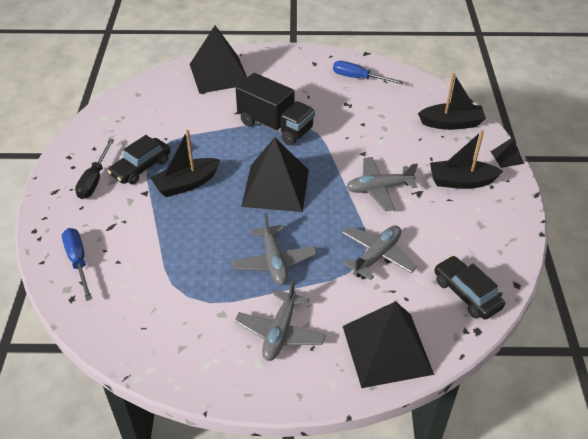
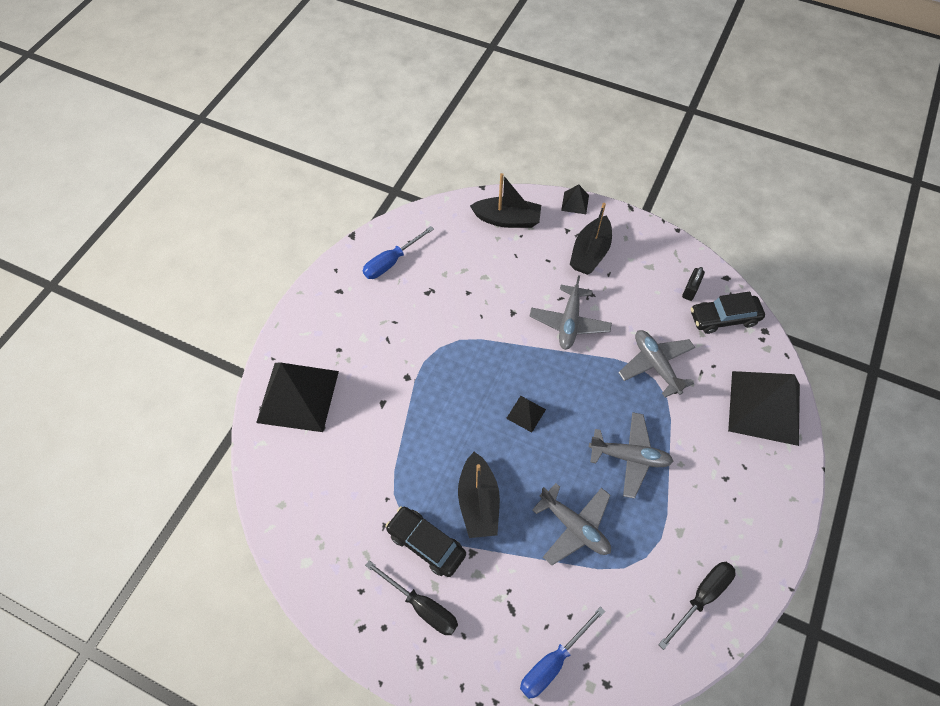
camera: 65 degrees left, 15 degrees up
(78, 261) = (553, 662): blue screwdriver -> blue screwdriver turned 45 degrees counterclockwise
(141, 167) = (426, 544): black car -> black car turned 150 degrees clockwise
(168, 344) = (701, 597): none -> black screwdriver
(275, 126) = (427, 374): black truck -> none
(276, 187) = (526, 413): black pyramid -> black pyramid, size x0.43
(280, 332) = (719, 487): grey plane -> grey plane (574, 526)
(451, 123) = (507, 219): black boat -> black boat turned 75 degrees clockwise
(479, 260) = (690, 290): none -> black padlock

